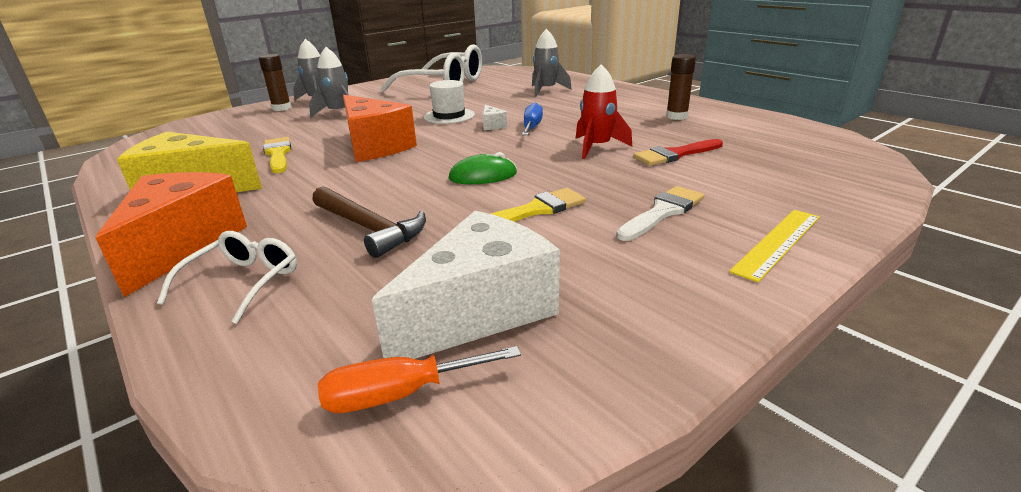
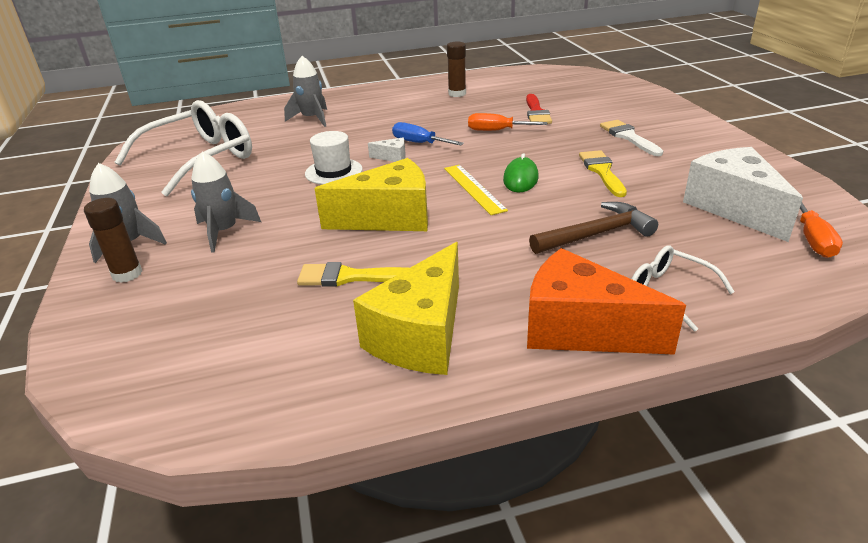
camera: 65 degrees left, 5 degrees up
(374, 146) = (389, 218): orange cheese -> yellow cheese
(597, 147) = (496, 130): red rocket -> orange screwdriver
(778, 243) = (683, 122): yellow ruler -> yellow ruler (474, 188)

